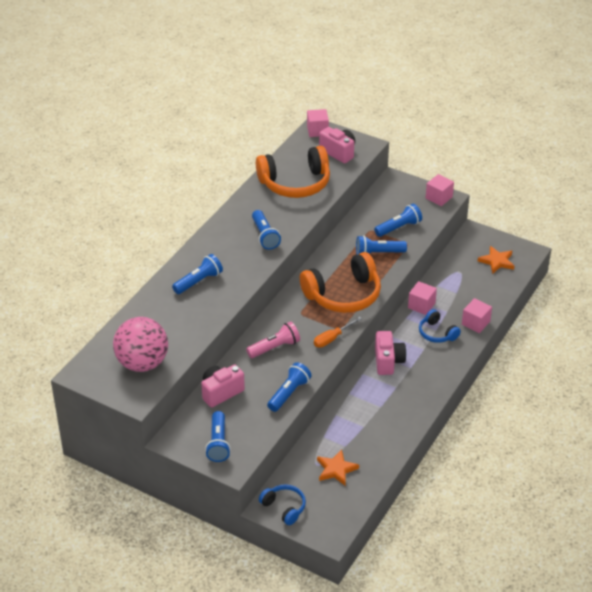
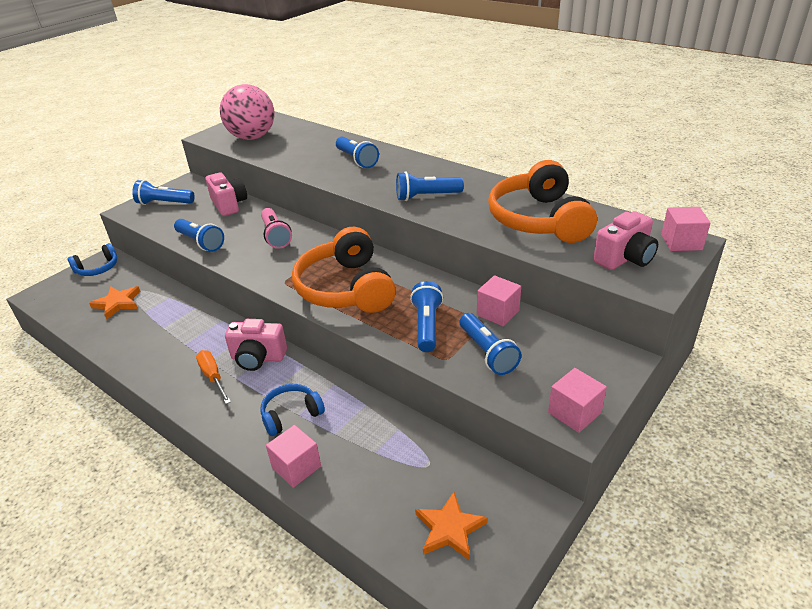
camera: 100 degrees right, 5 degrees down
(332, 338) = (269, 275): orange screwdriver -> orange screwdriver (213, 377)
(421, 305) = (356, 404): pink cube -> pink cube (498, 313)

